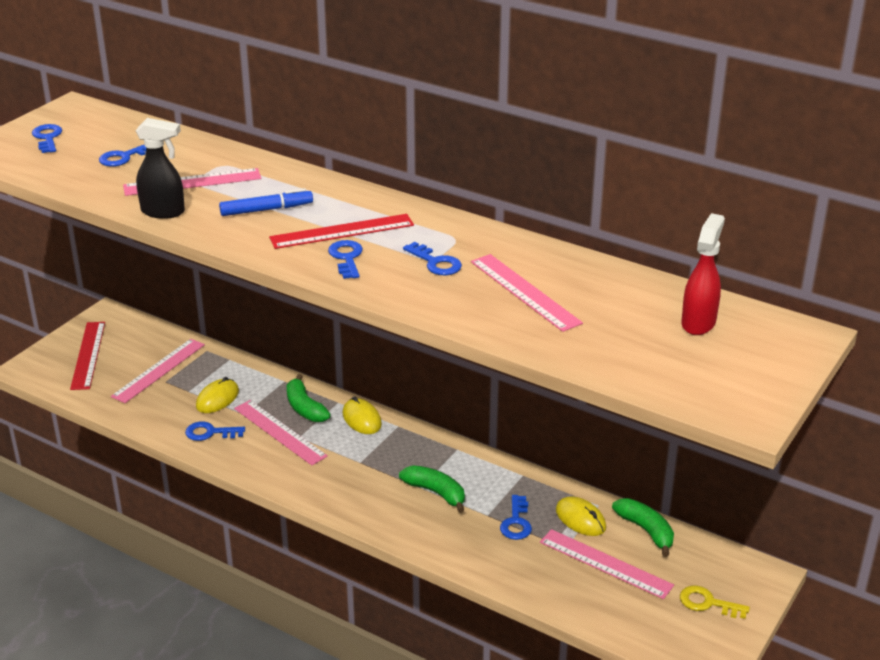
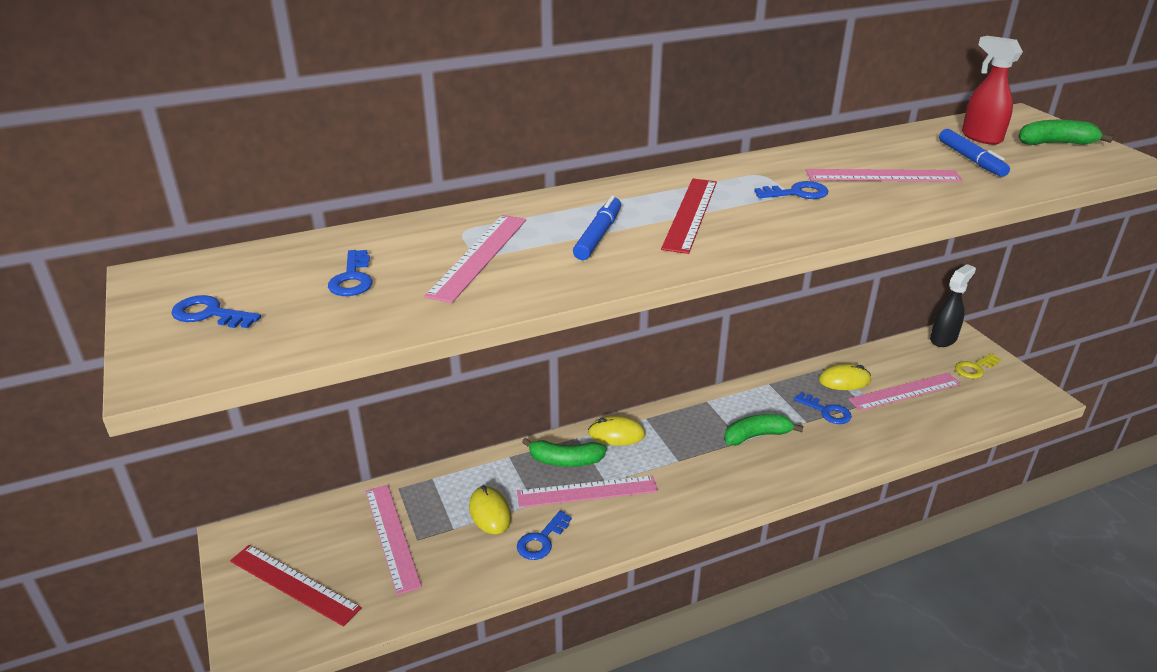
camera: 55 degrees left, 0 degrees up
(163, 212) = (526, 290): black spray bottle -> black spray bottle (943, 339)
(346, 258) = (746, 226): blue key -> none
(626, 327) = (970, 159): none -> blue marker
(646, 531) = (878, 358): green banana -> green banana (1055, 143)

